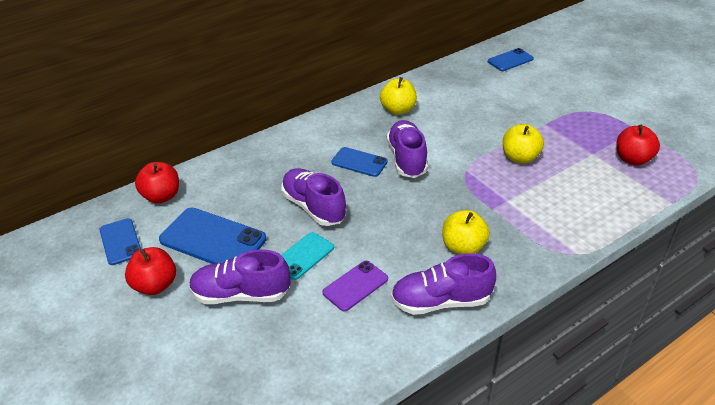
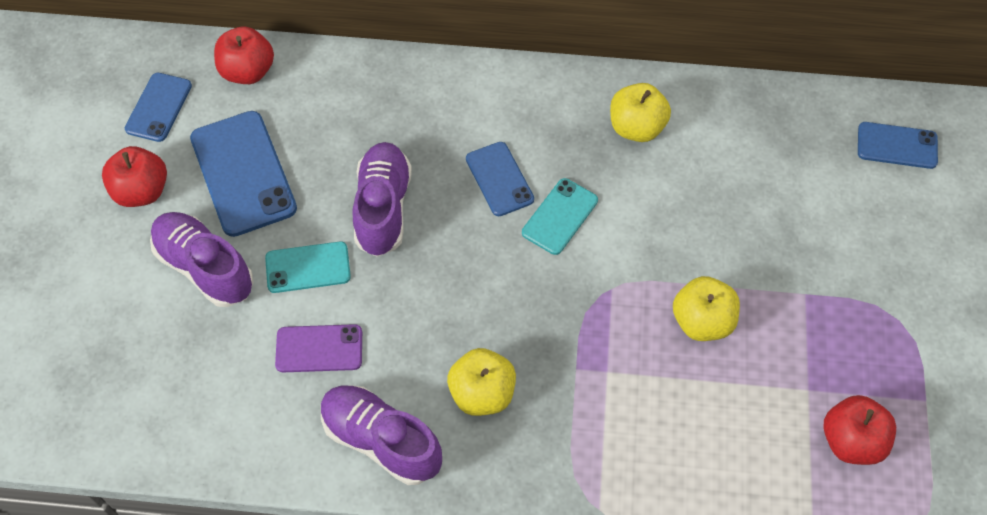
camera: 40 degrees right, 20 degrees up
(407, 159) = (559, 216): purple shoe -> turquoise phone

